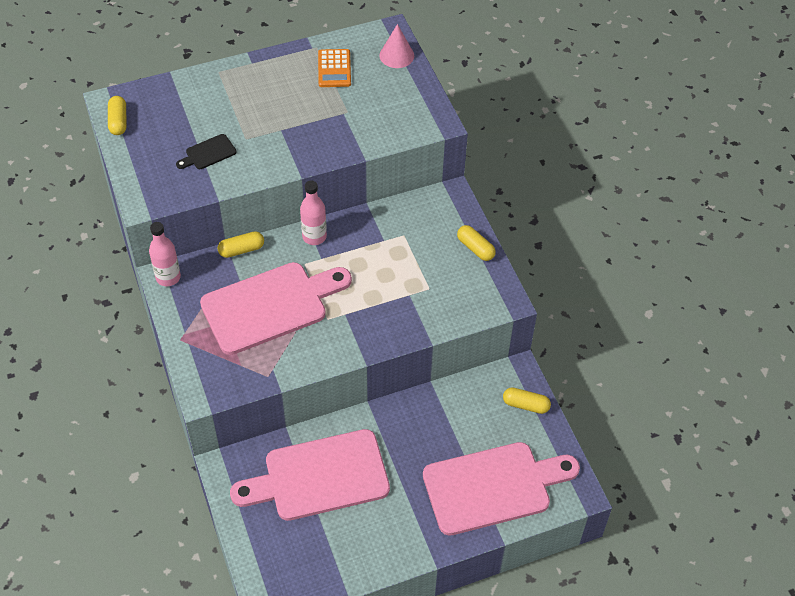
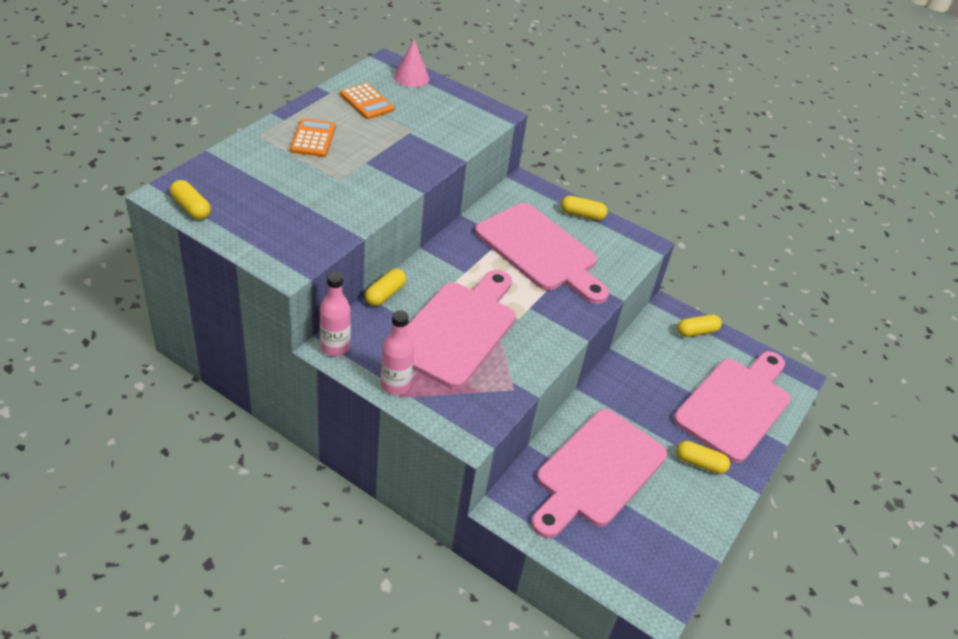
camera: 40 degrees left, 10 degrees down
(208, 153) = (314, 203): black cutting board -> none
(259, 91) = (313, 139): none -> orange calculator
(314, 236) = (442, 257): pink bottle -> pink bottle (395, 385)
(403, 267) = (540, 251): none -> pink cutting board
(411, 516) = (700, 463): none -> yellow capsule

